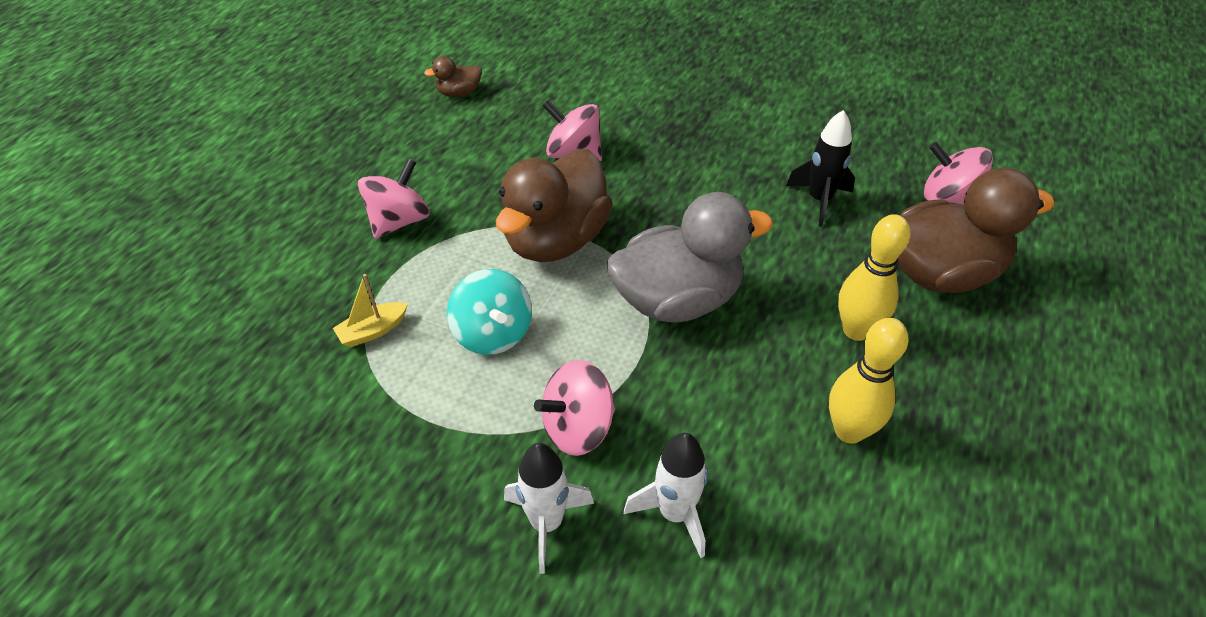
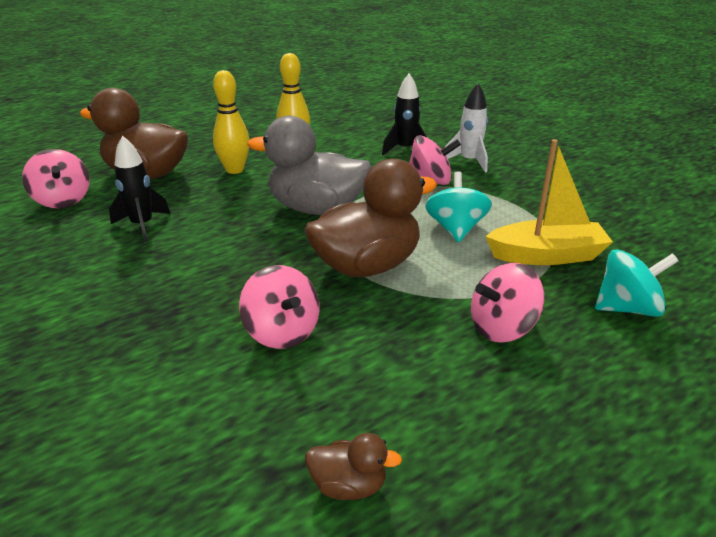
camera: 150 degrees left, 15 degrees down
(283, 286) = (627, 308): none -> turquoise spinning top
(373, 331) = (546, 255): yellow boat -> yellow boat, size x1.95
(675, 513) = (405, 149): white rocket -> black rocket

